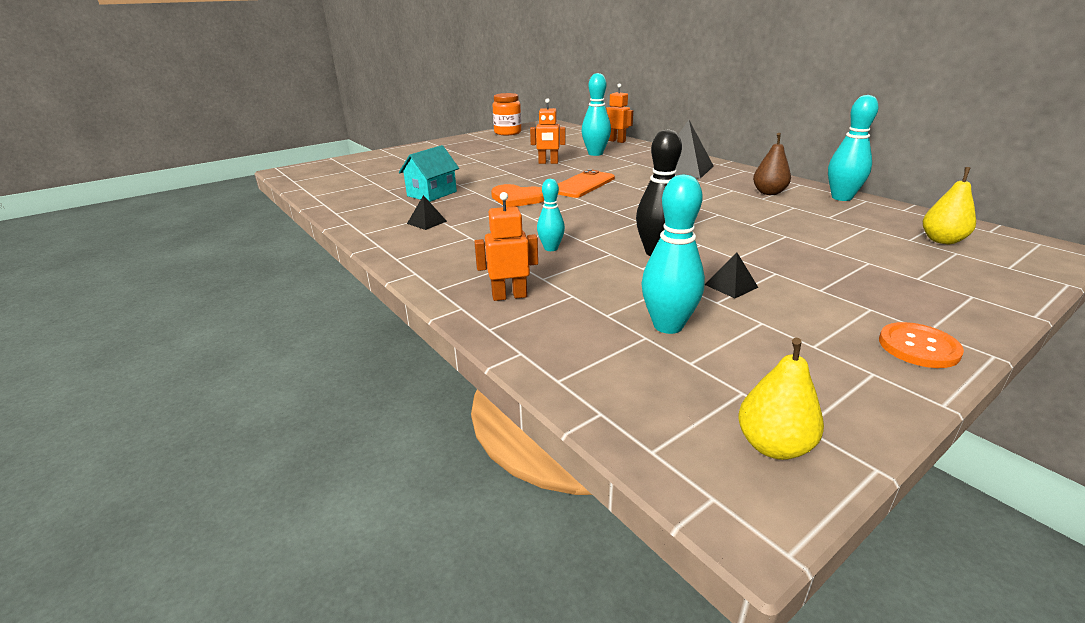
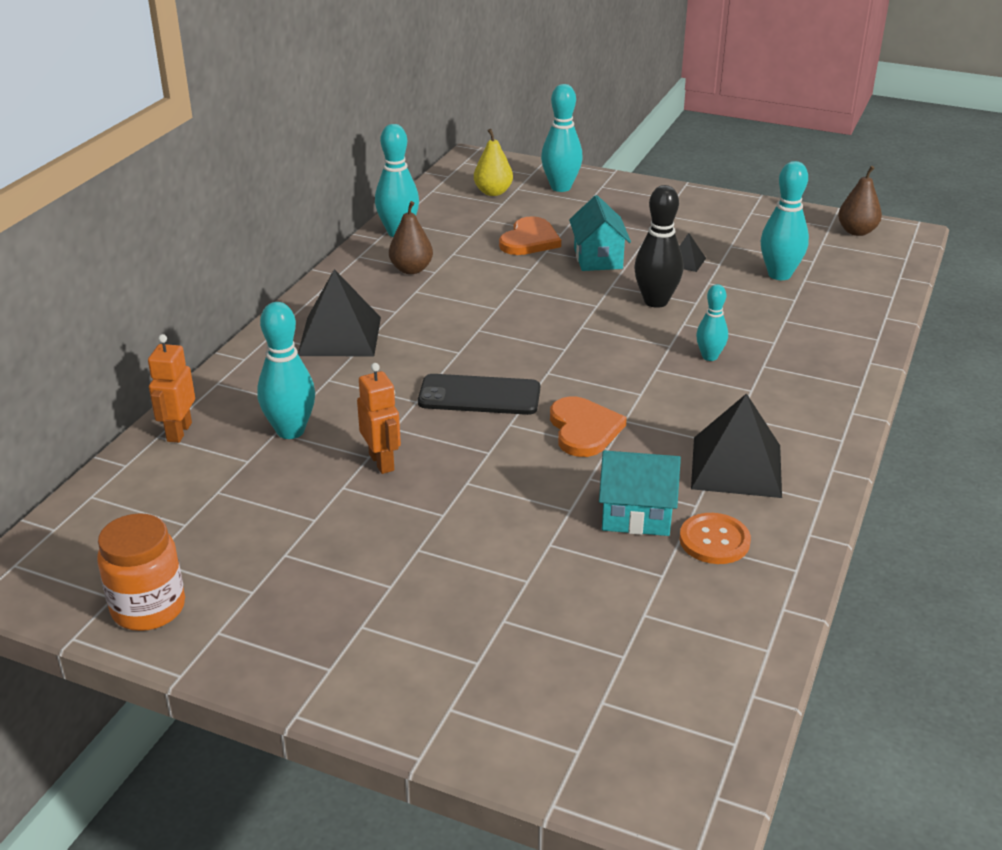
camera: 120 degrees left, 5 degrees up
(426, 222) = (736, 466): black pyramid -> black pyramid, size x2.13
(509, 296) = (824, 347): orange robot -> none
(582, 185) = (479, 396): orange phone -> black phone
(759, 250) = (598, 258): none -> turquoise house
(773, 446) = (856, 231): yellow pear -> brown pear
(812, 234) = (529, 240): none -> orange heart
(918, 347) = (702, 201): orange button -> orange button (714, 540)
(963, 273) = (561, 187): none -> turquoise bowling pin

